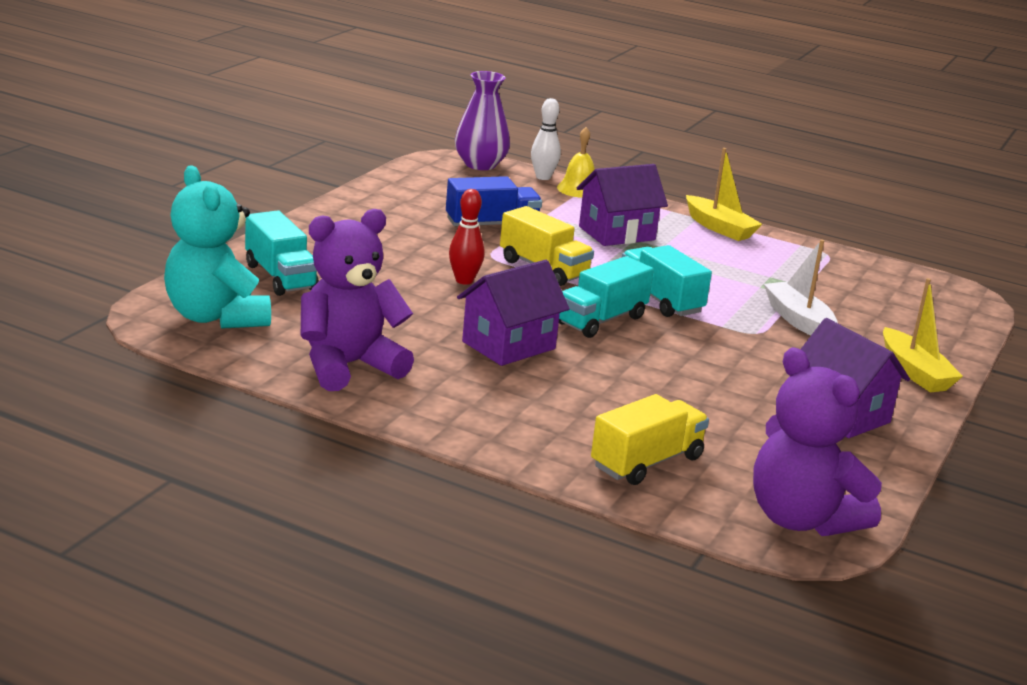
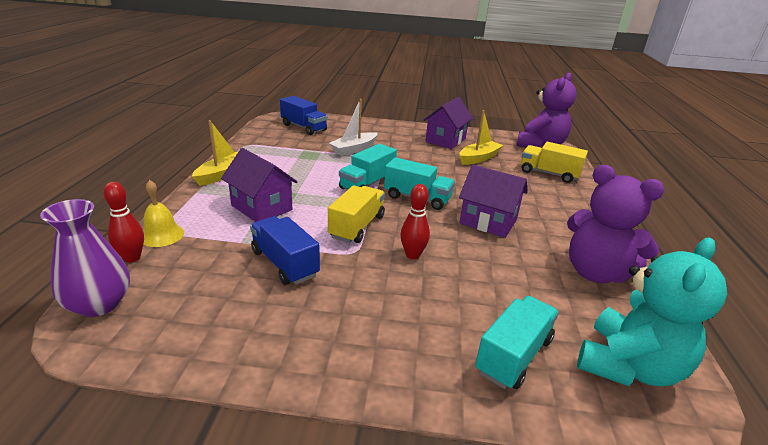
camera: 110 degrees left, 5 degrees up
(543, 177) = (132, 258): white bowling pin -> red bowling pin
(910, 303) = (304, 127): none -> blue truck
(914, 372) = (385, 128): yellow boat -> yellow boat (478, 158)

